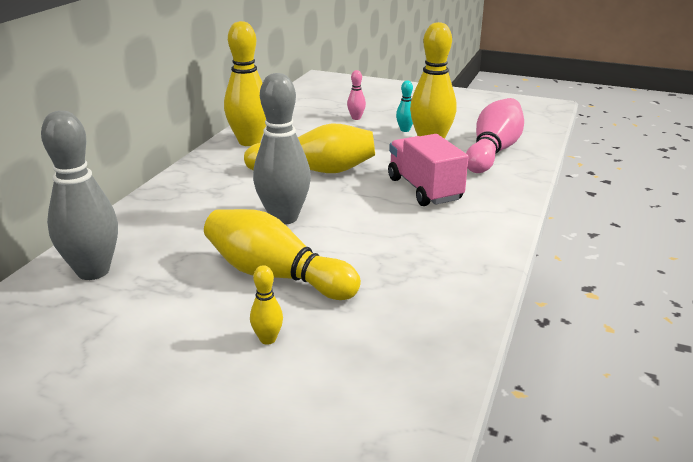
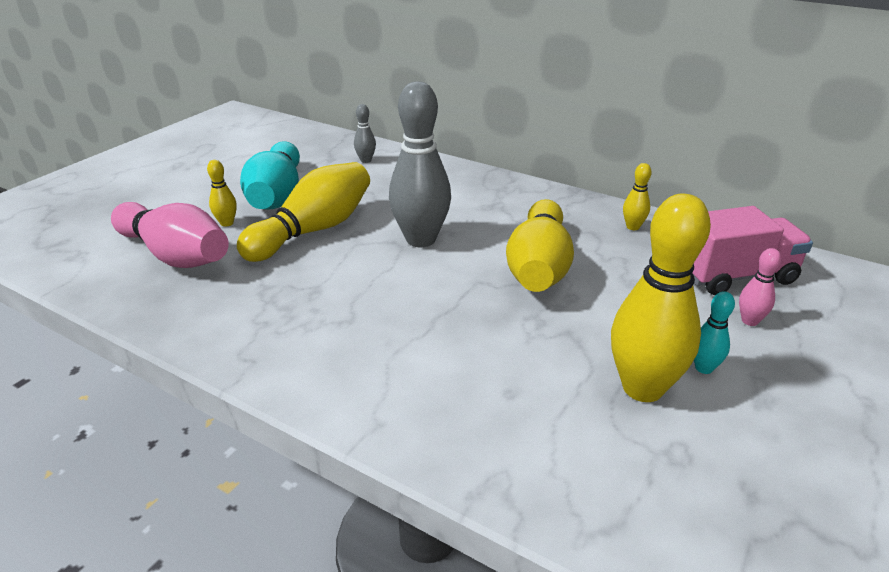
camera: 100 degrees right, 5 degrees up
(93, 271) = (366, 160): grey bowling pin -> grey bowling pin, size x0.45
(192, 318) = (277, 195): none -> turquoise bowling pin
(249, 142) = (633, 227): yellow bowling pin -> yellow bowling pin, size x0.45
(424, 189) = (465, 348): pink truck -> pink truck (735, 276)
(493, 151) = (608, 465): pink bowling pin -> pink bowling pin (175, 255)

